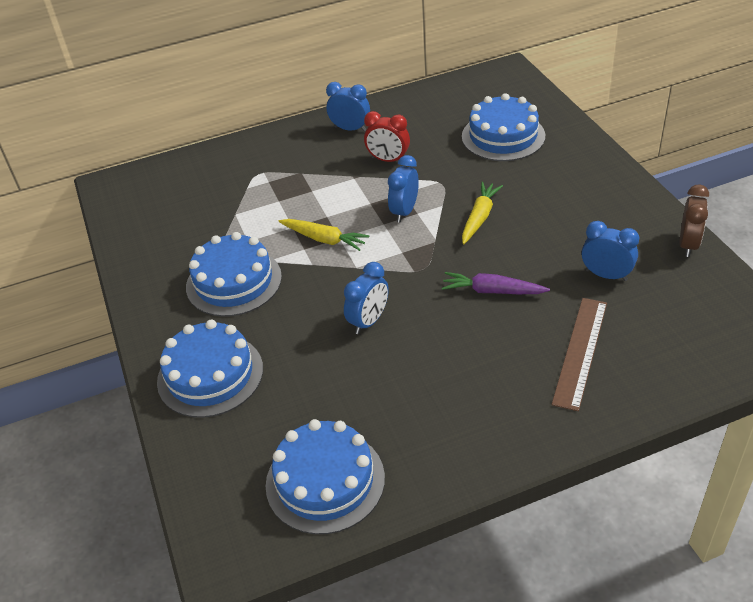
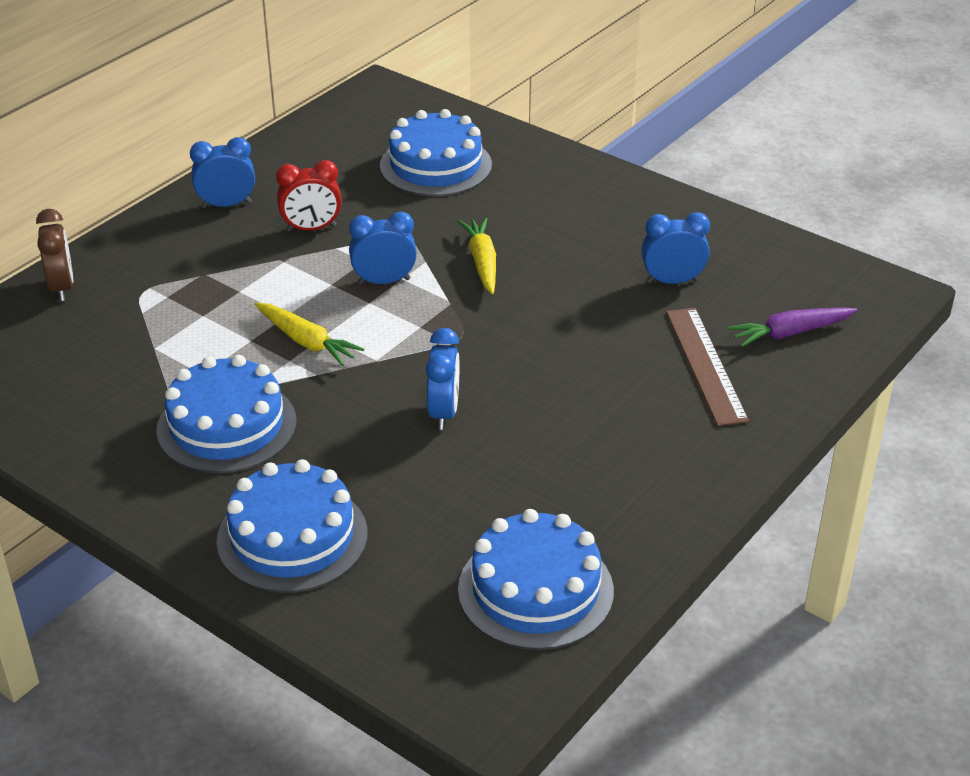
camera: 35 degrees left, 5 degrees down
(324, 239) = (306, 342): yellow carrot -> yellow carrot turned 45 degrees clockwise
(404, 211) = (384, 281): blue clock -> blue clock turned 90 degrees clockwise
(492, 291) = (562, 335): purple carrot -> purple carrot (790, 333)
(688, 245) = (732, 226): brown clock -> brown clock (62, 287)

